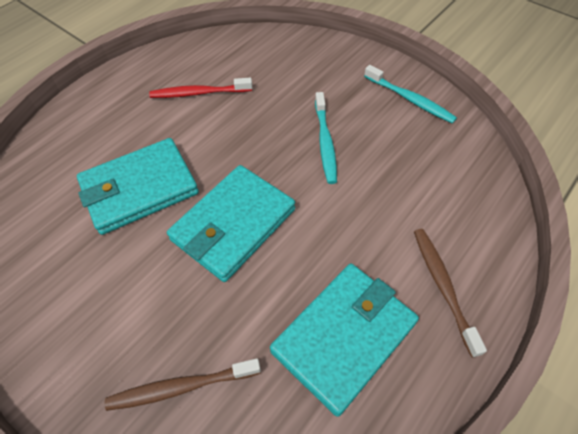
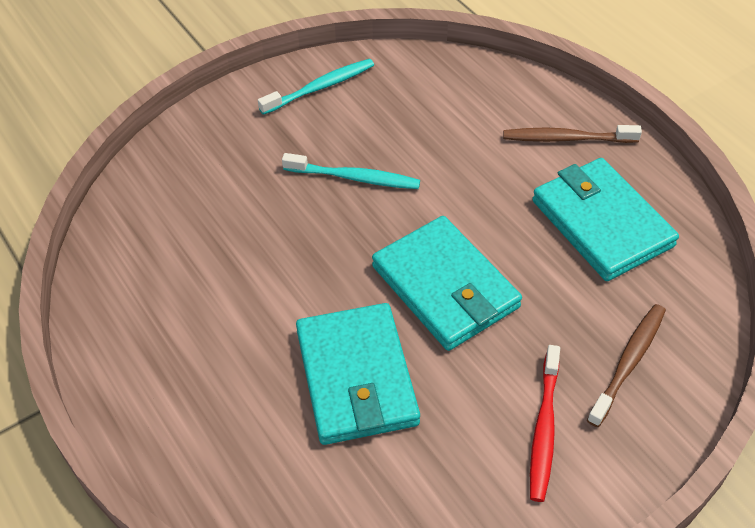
camera: 75 degrees left, 5 degrees down
(181, 387) = (628, 362): brown toothbrush -> brown toothbrush turned 150 degrees counterclockwise
(199, 93) = (205, 289): red toothbrush -> red toothbrush (544, 429)

